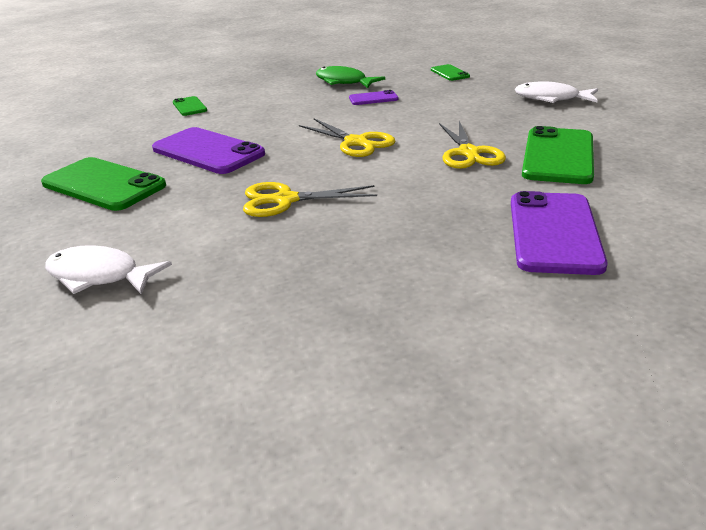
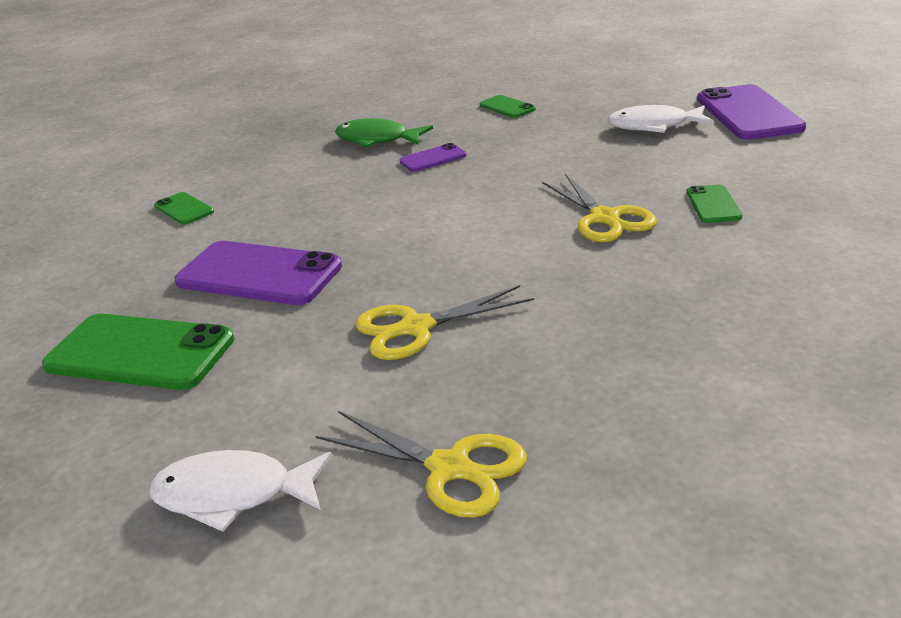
camera: 15 degrees left, 0 degrees up
(356, 142) = (453, 226): yellow scissors -> yellow scissors (449, 468)
(554, 233) = (774, 309): purple phone -> purple phone (748, 113)
(558, 156) = (713, 204): green phone -> green phone, size x0.49

